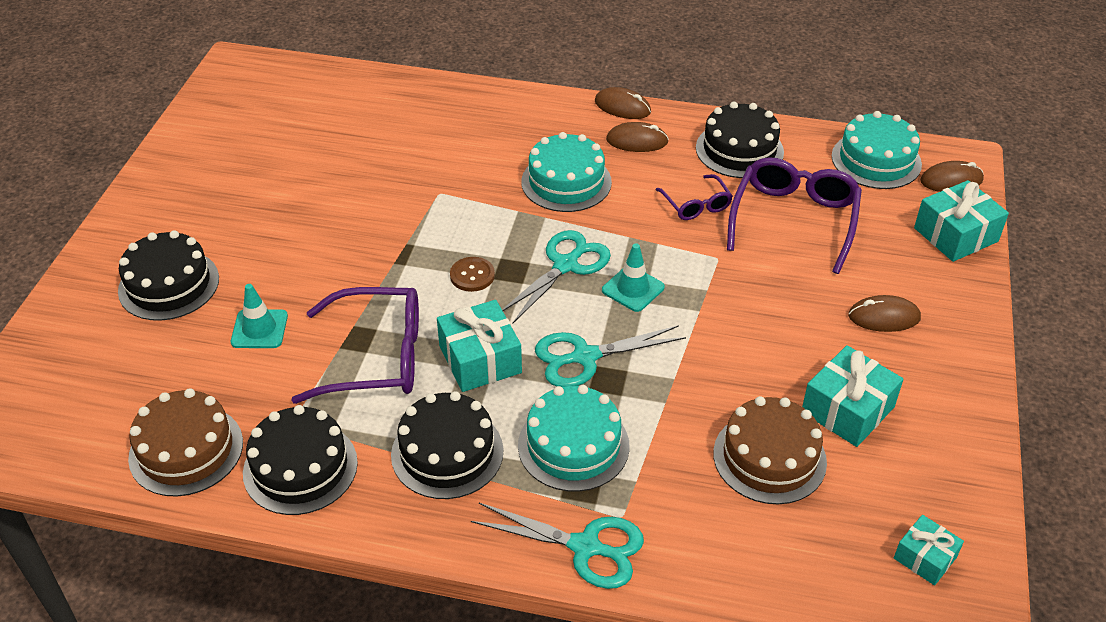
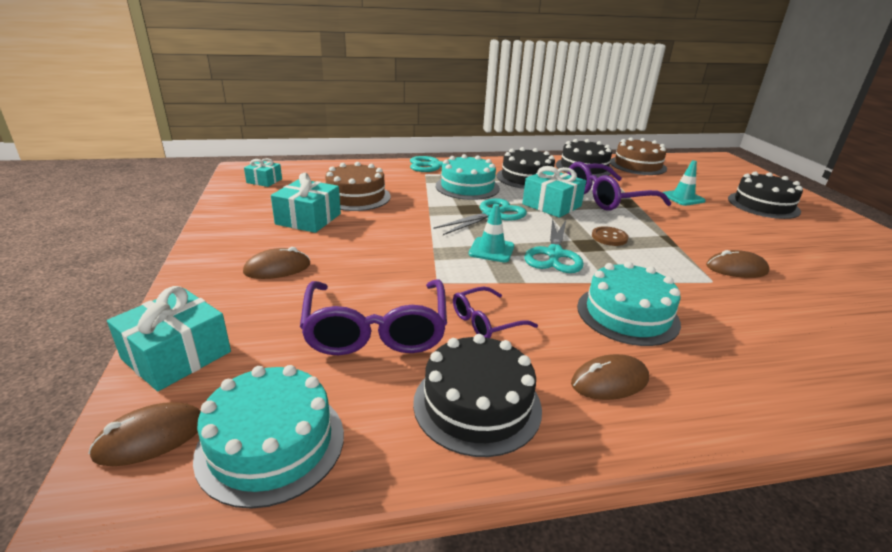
camera: 155 degrees right, 15 degrees down
(622, 107) = (681, 433): brown mouse -> brown mouse (736, 269)
(696, 205) = (486, 321): purple glasses -> purple glasses turned 75 degrees counterclockwise

